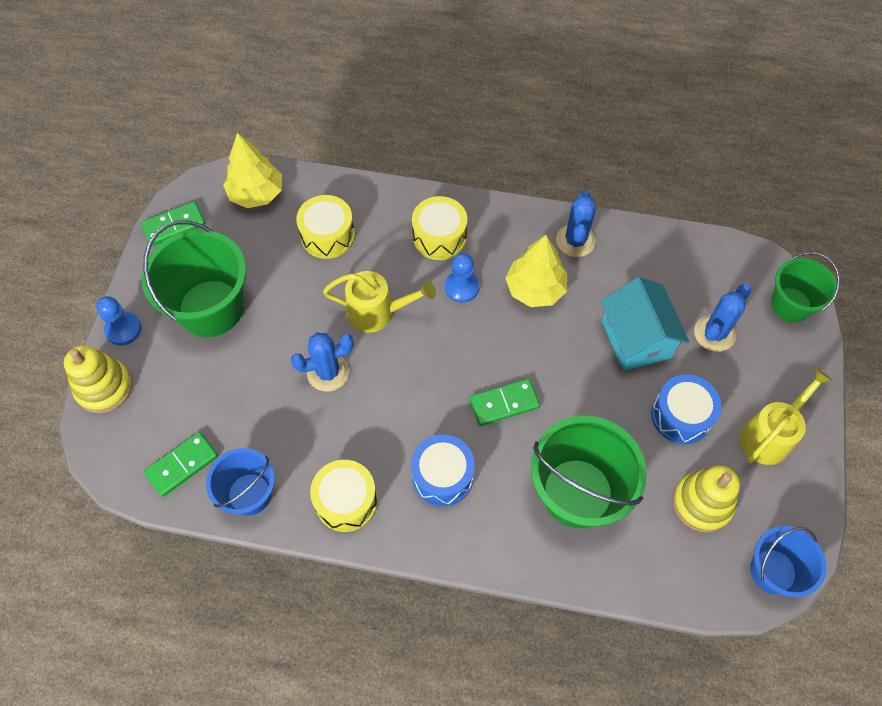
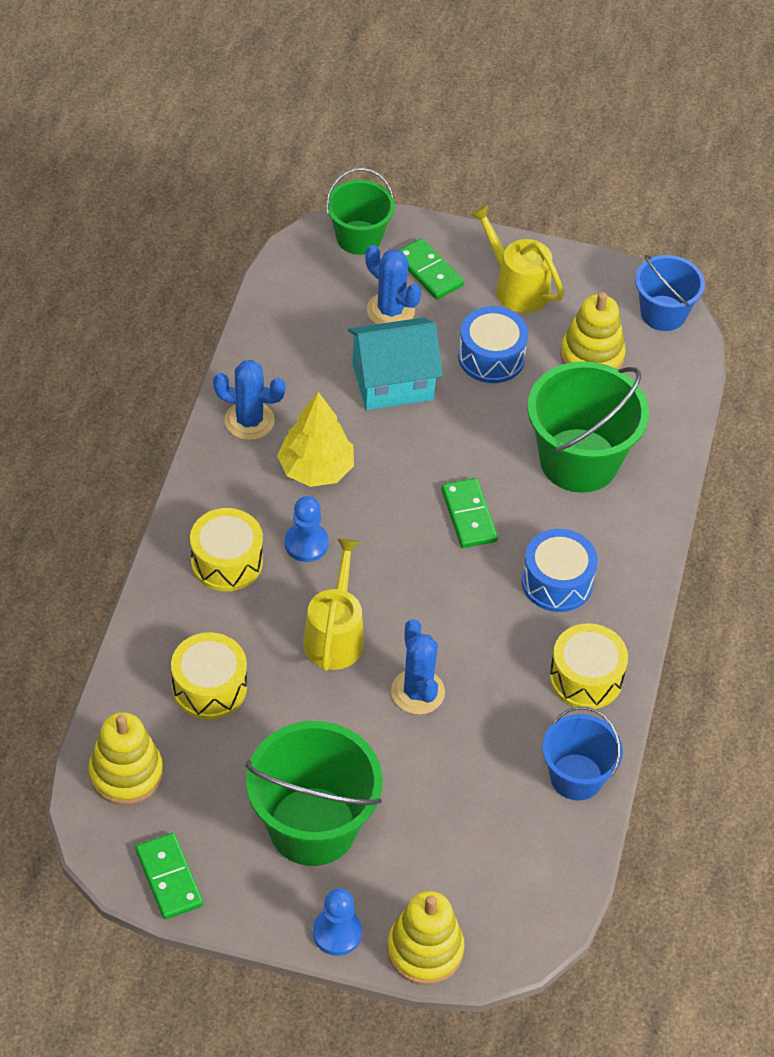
camera: 90 degrees left, 10 degrees down
(182, 465) = (537, 851): green domino -> green domino (428, 272)
(256, 193) = (126, 773): yellow tree -> yellow stacking toy

